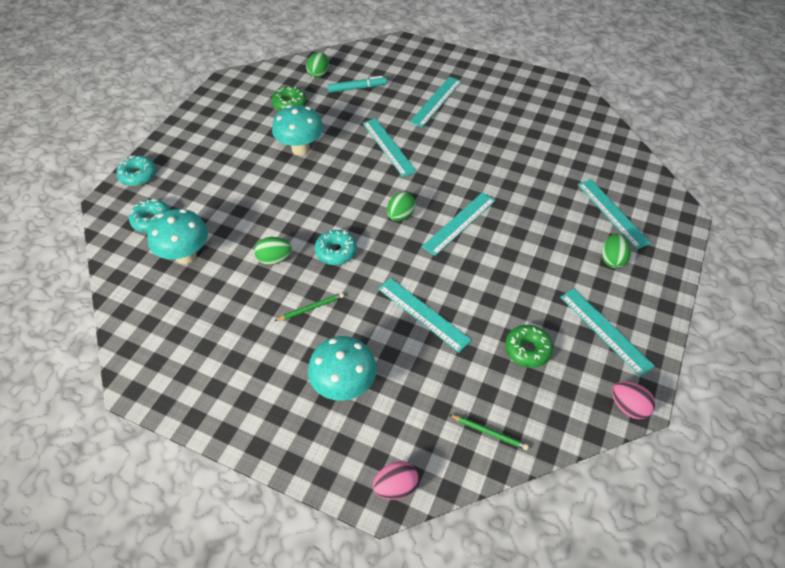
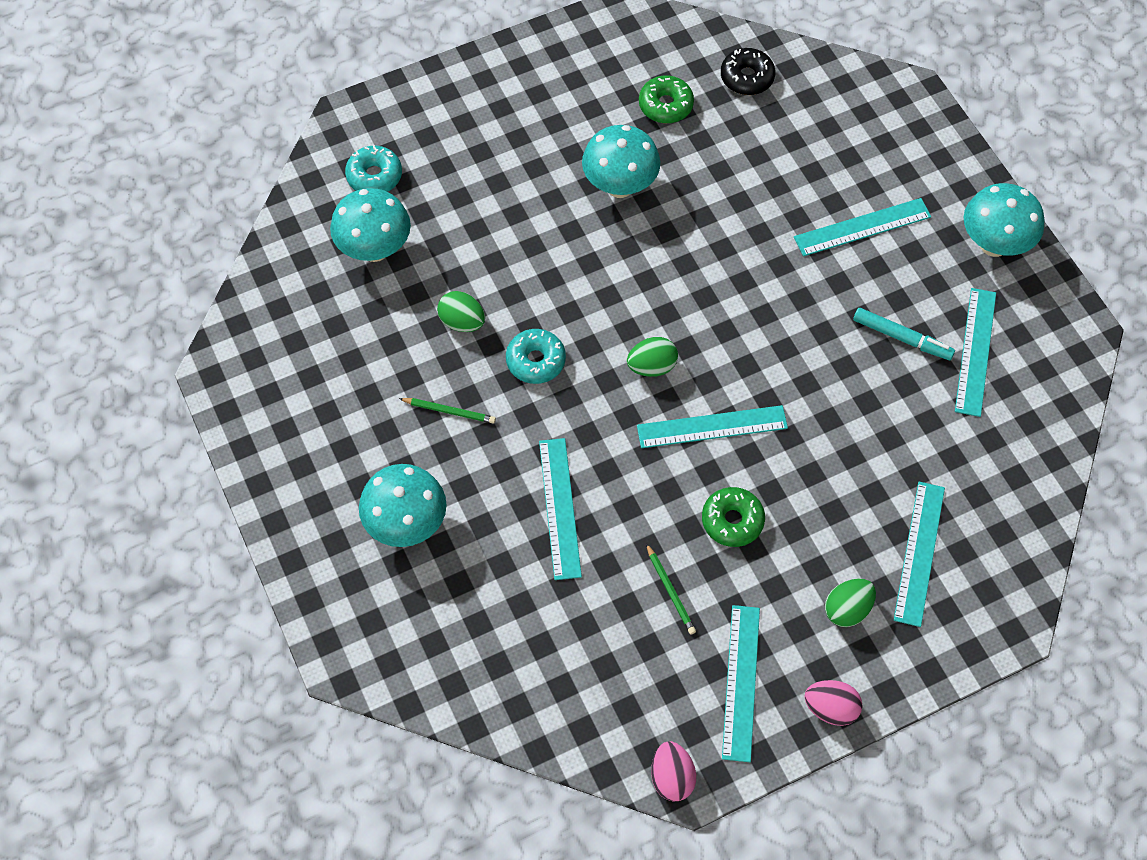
camera: 40 degrees right, 10 degrees up
(138, 176) = (405, 100): turquoise donut -> none
(318, 74) = (747, 77): green egg -> black donut
(357, 88) = (776, 135): turquoise marker -> turquoise marker (902, 338)
(388, 147) = (730, 257): turquoise ruler -> turquoise ruler (975, 351)
(395, 487) = (364, 662): pink egg -> pink egg (830, 708)
(489, 433) = (501, 685): green pencil -> green pencil (670, 591)
(499, 77) = (994, 244): none -> turquoise mushroom
(527, 350) = (630, 634): green donut -> green donut (732, 521)

